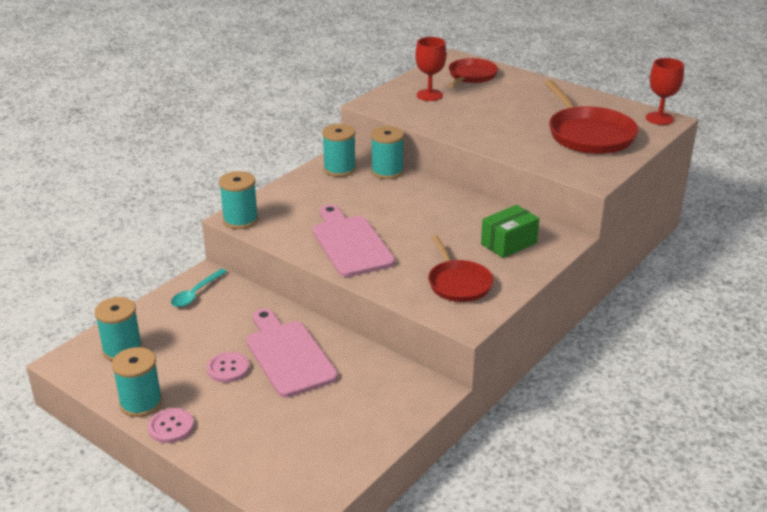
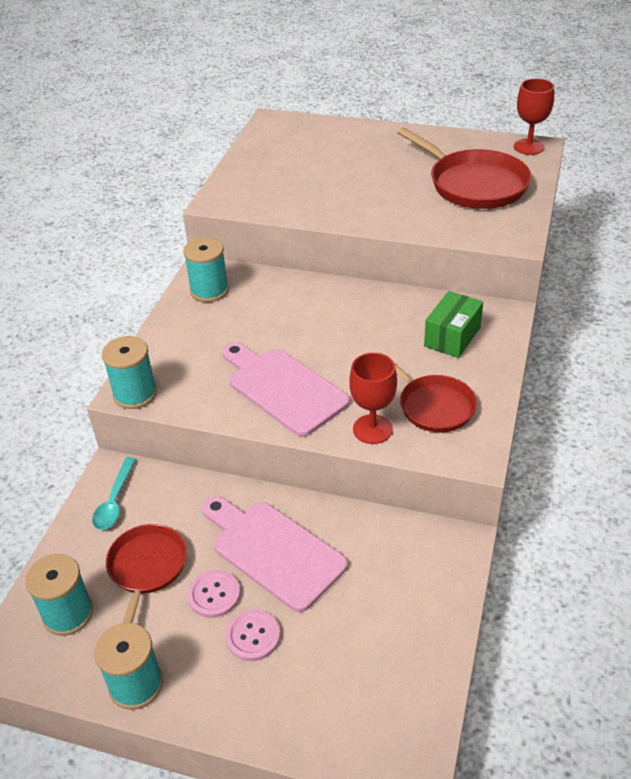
camera: 20 degrees left, 10 degrees up
(171, 427) = (193, 705): pink button -> pink button (253, 636)
(387, 171) = (265, 279): turquoise spool -> none
(429, 95) = (274, 174): red goblet -> red goblet (372, 429)
(471, 76) = (303, 139): red pan -> red pan (147, 568)

